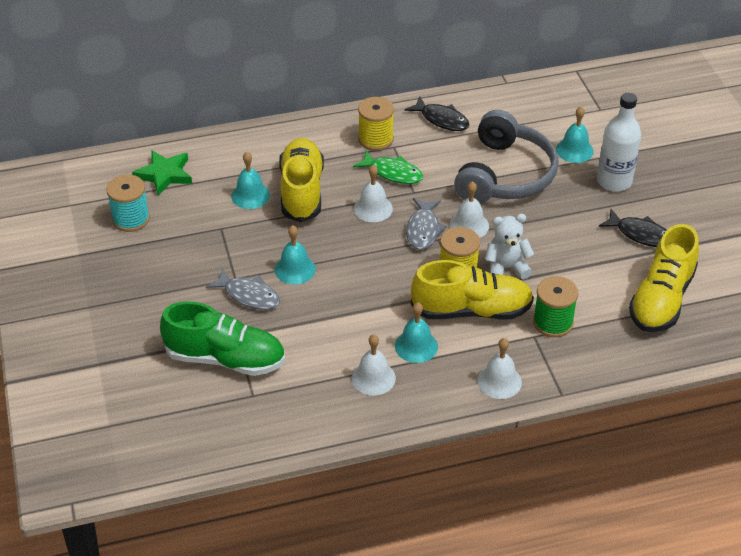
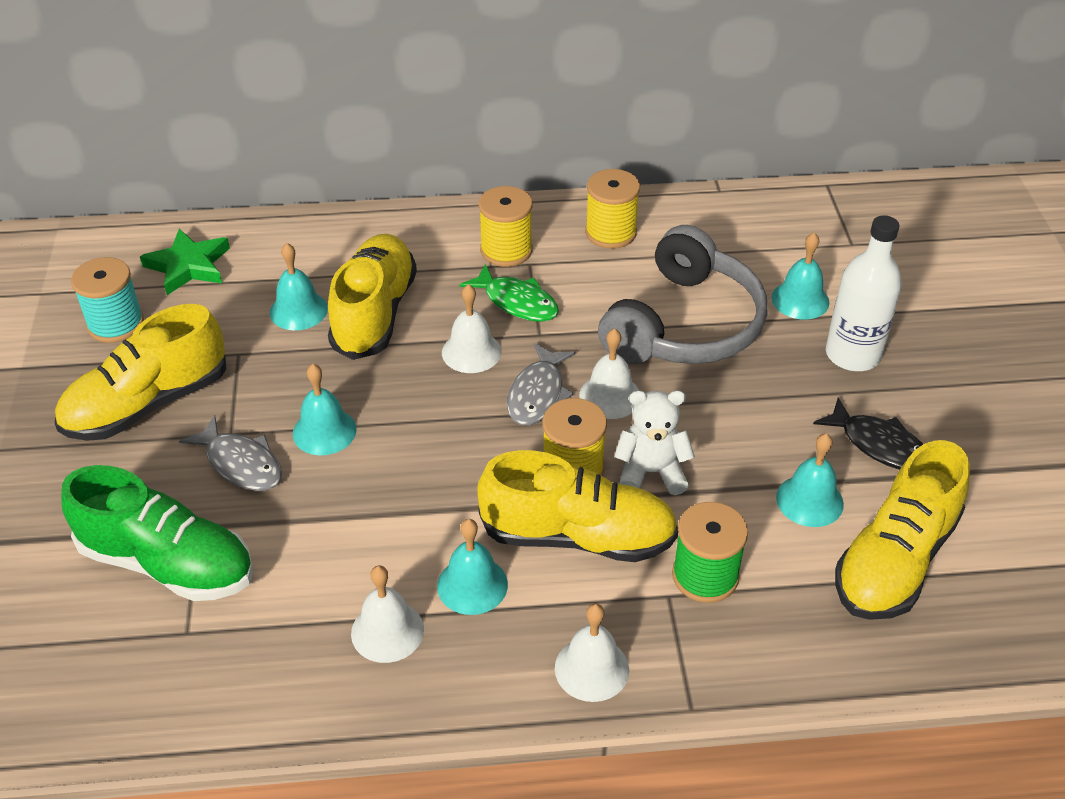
camera: 10 degrees right, 0 degrees up
(173, 267) = (147, 404): none -> yellow shoe
(441, 119) = (610, 233): black fish -> yellow spool
(605, 272) = (809, 500): none -> turquoise bell

